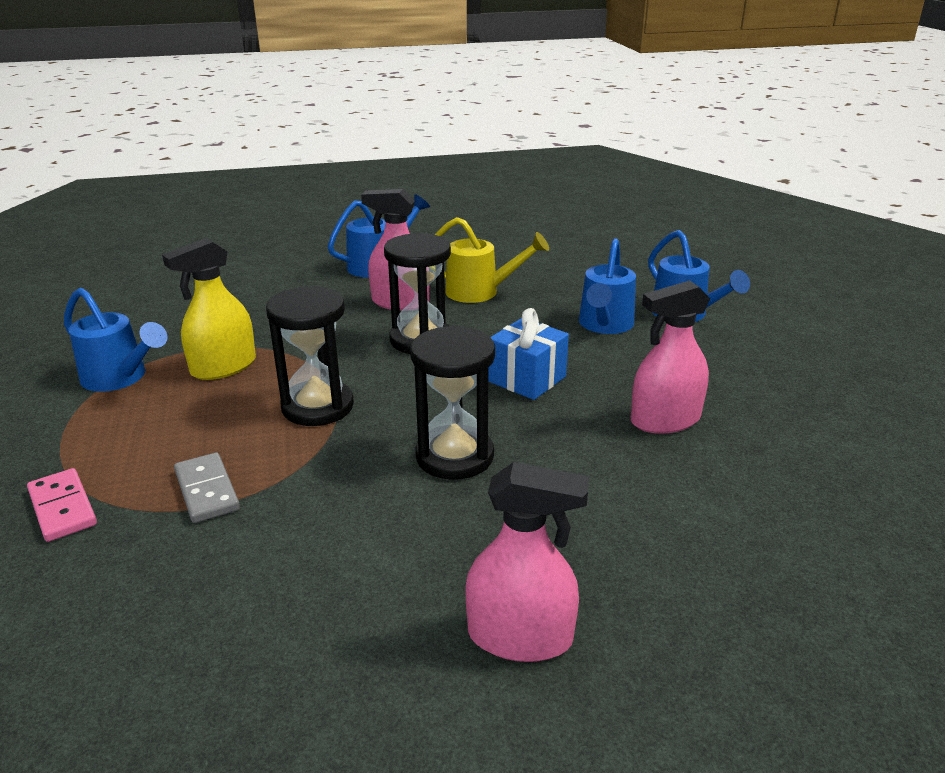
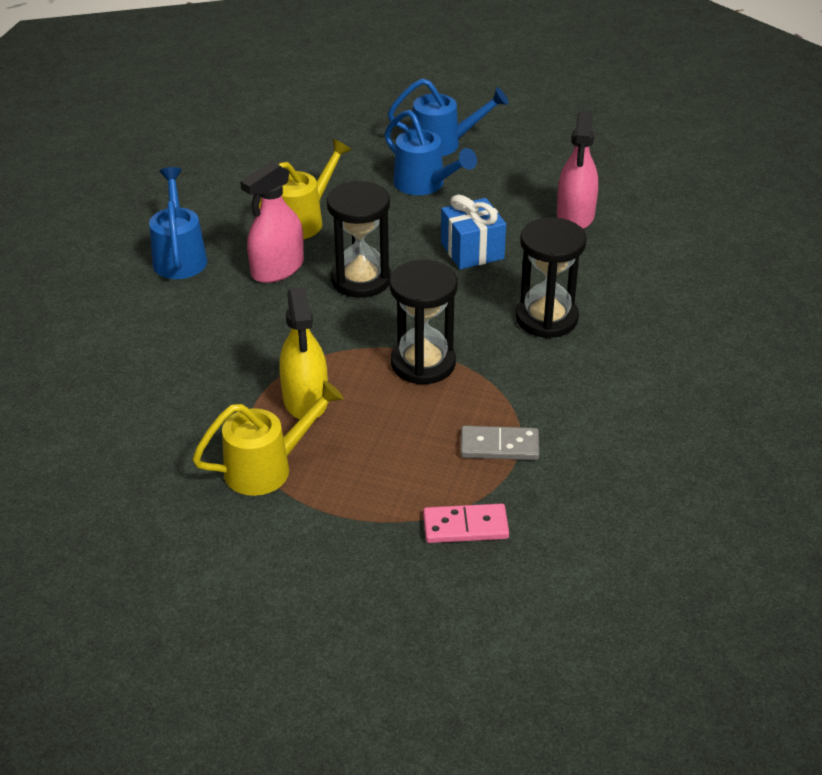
camera: 60 degrees left, 10 degrees up
(119, 378) = (267, 468): blue watering can -> yellow watering can
(520, 636) = (737, 353): pink spray bottle -> none

